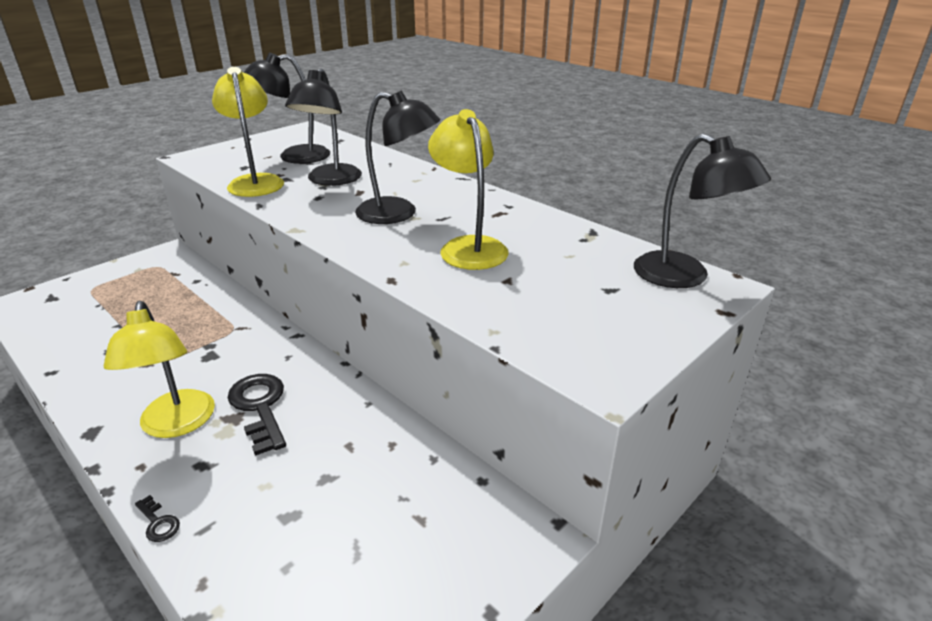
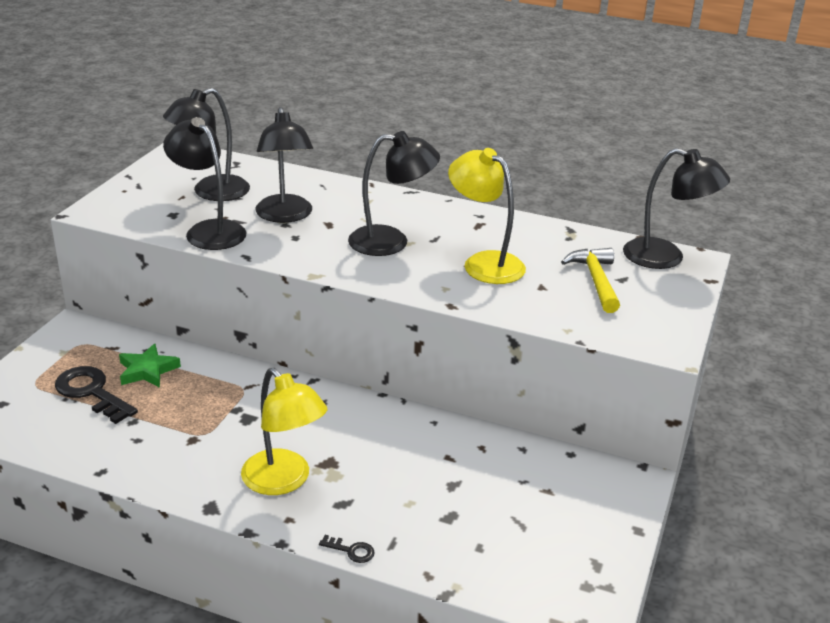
camera: 25 degrees left, 0 degrees up
(179, 296) = (147, 370): none -> green star
(255, 182) = (209, 230): yellow lamp -> black lamp
(260, 407) = (344, 449): black key -> black key (92, 392)
(576, 285) = (595, 280): none -> yellow hammer

